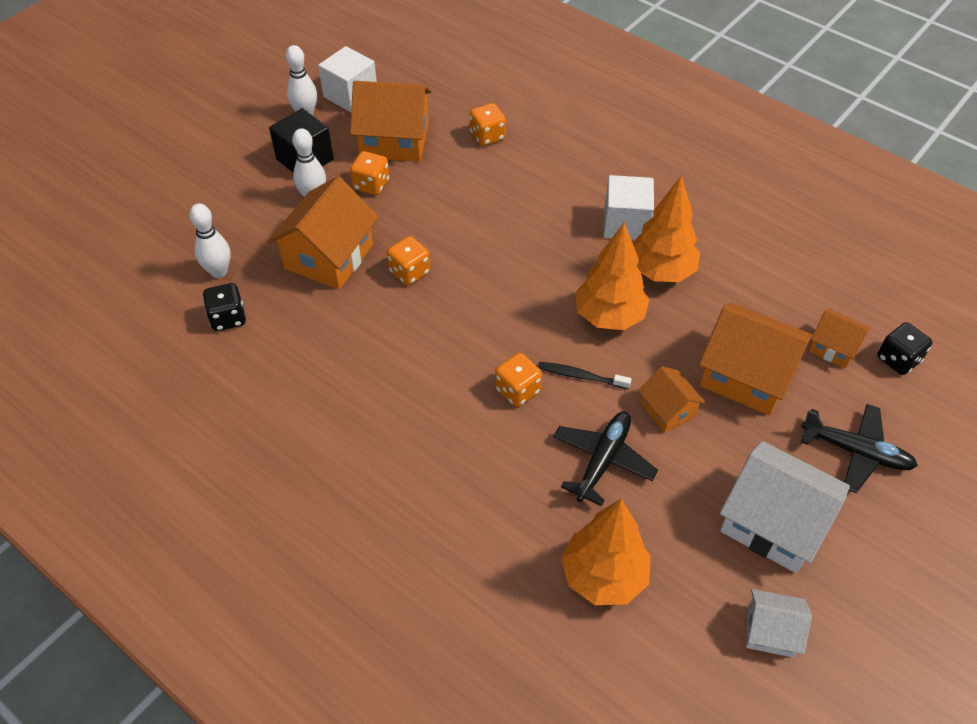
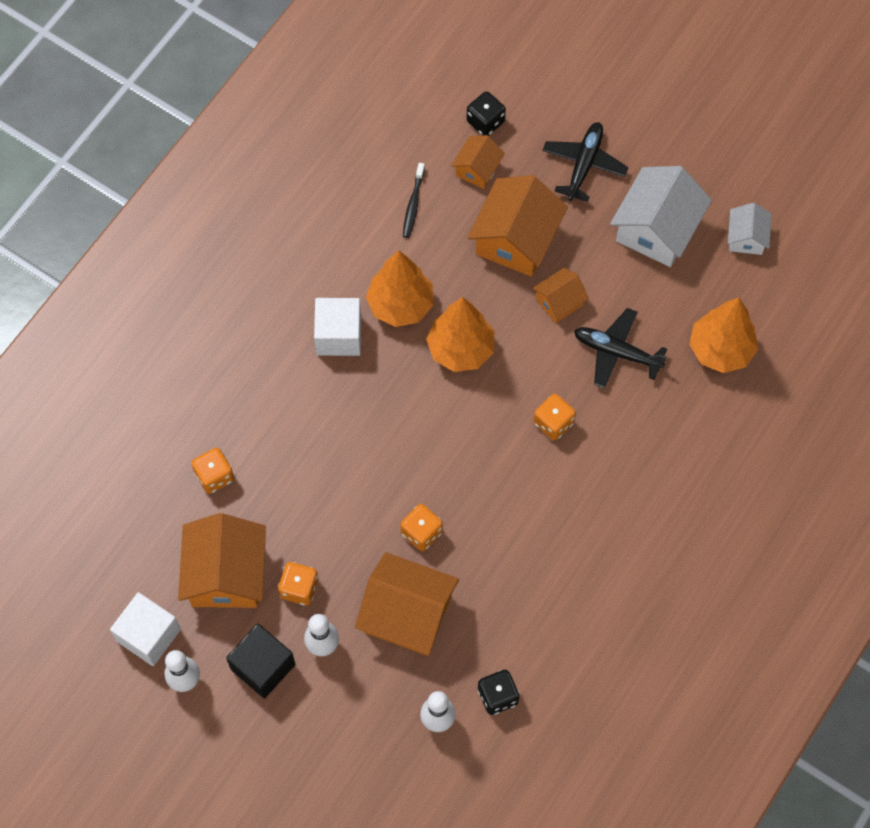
camera: 95 degrees left, 15 degrees up
(581, 376) = (531, 371): black toothbrush -> black toothbrush (413, 204)

